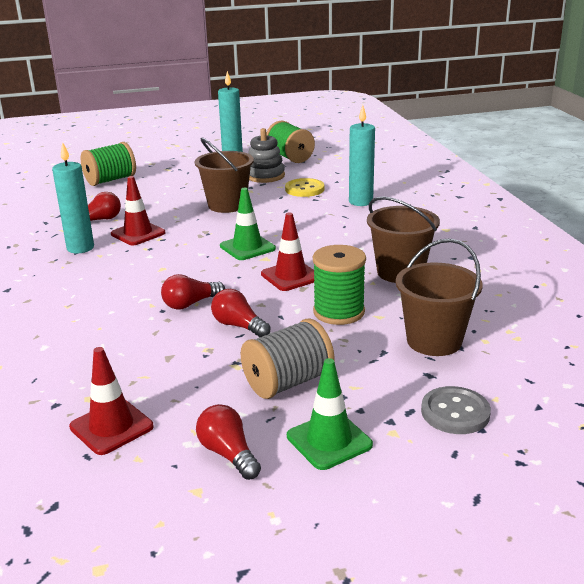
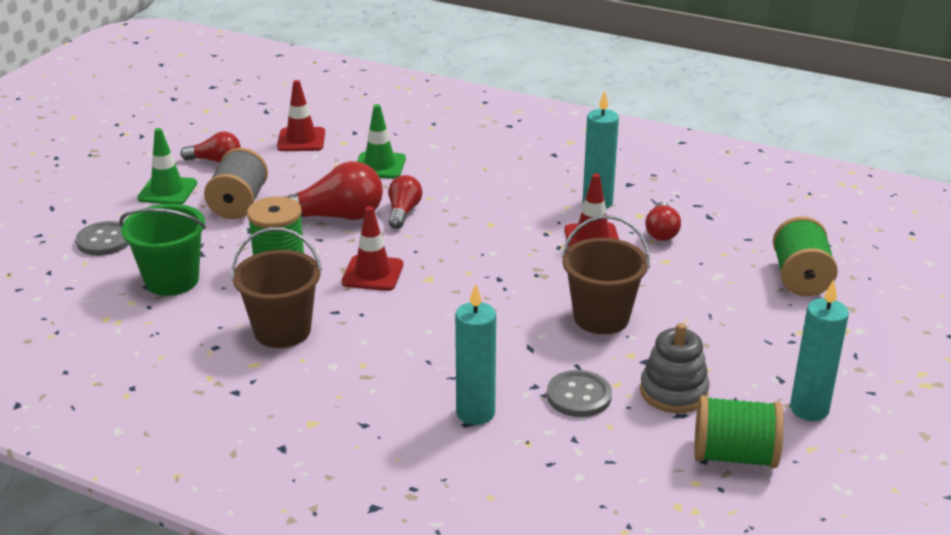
camera: 130 degrees right, 5 degrees up
(238, 326) = (336, 217): red light bulb -> red light bulb, size x1.69
(247, 247) = (467, 280): green traffic cone -> green traffic cone (379, 166)
(304, 189) = (579, 396): yellow button -> grey button
(434, 341) = (172, 280): brown bucket -> green bucket

